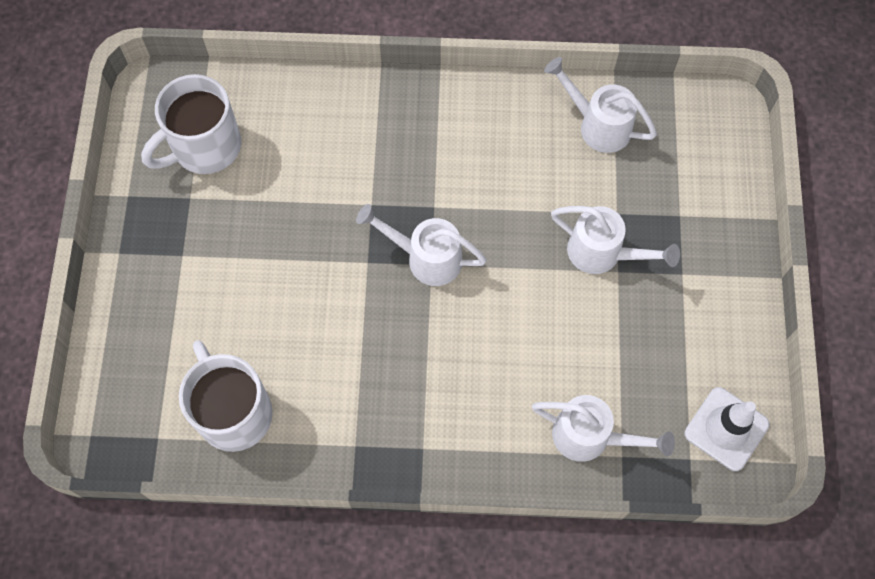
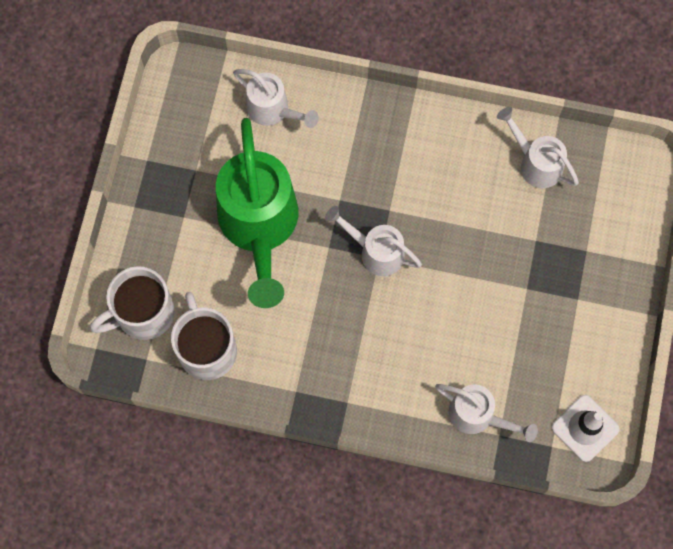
camera: 10 degrees right, 5 degrees up
(204, 147) = (213, 129): white mug -> white mug (143, 314)
(277, 251) = (259, 226): none -> green watering can
(602, 253) = (517, 271): white watering can -> white watering can (273, 110)

